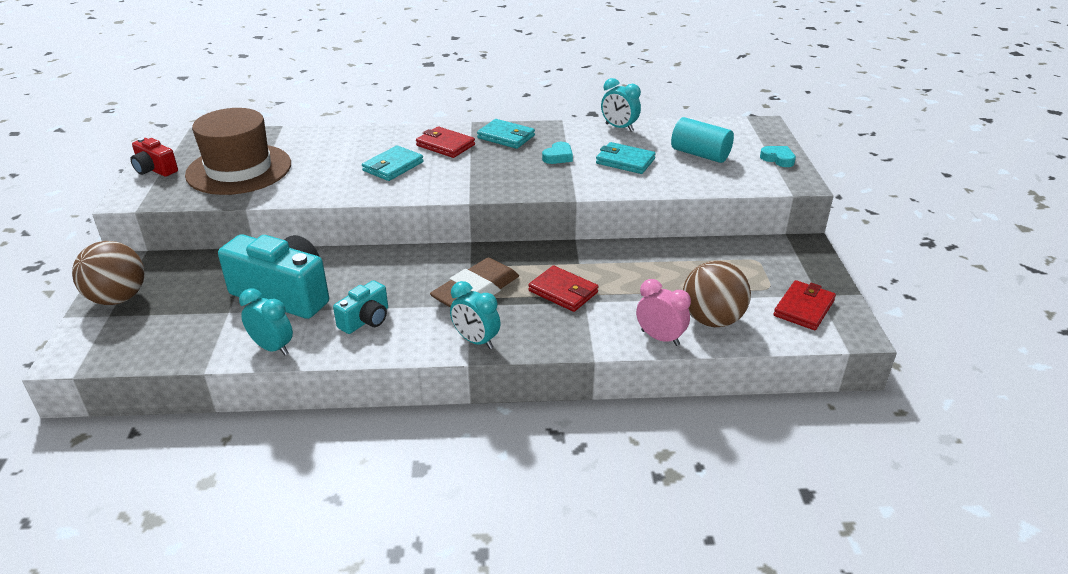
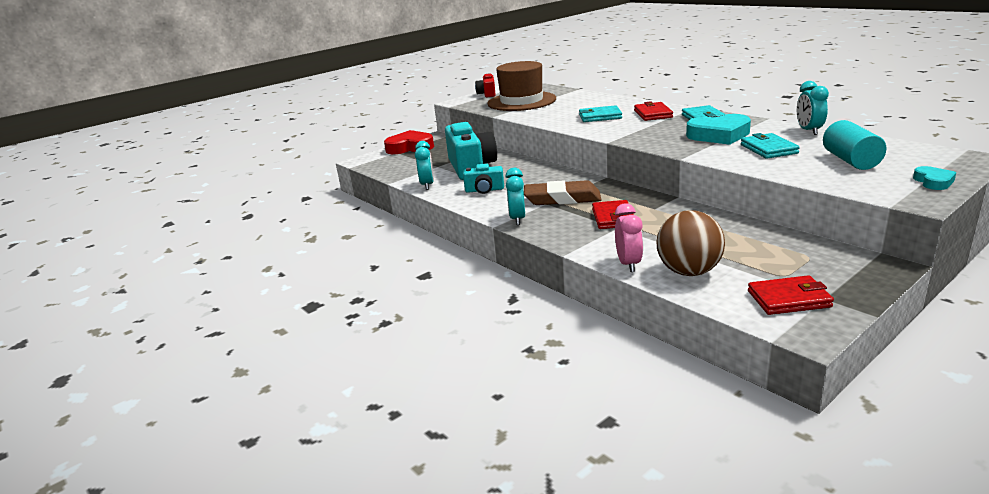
camera: 55 degrees right, 10 degrees down
(118, 298) = (410, 147): brown ball -> red heart
(558, 157) = (719, 135): turquoise heart -> turquoise heart, size x1.95

